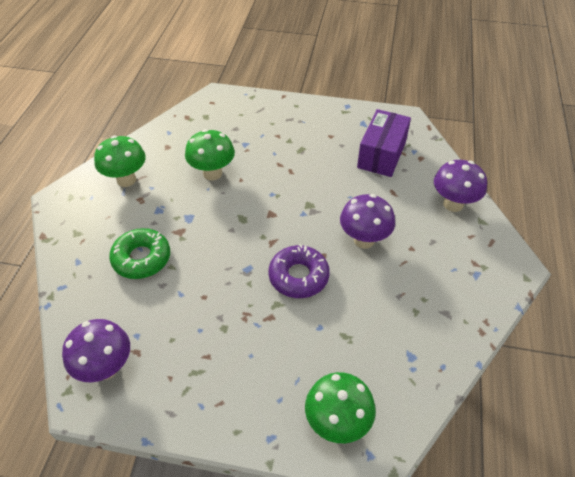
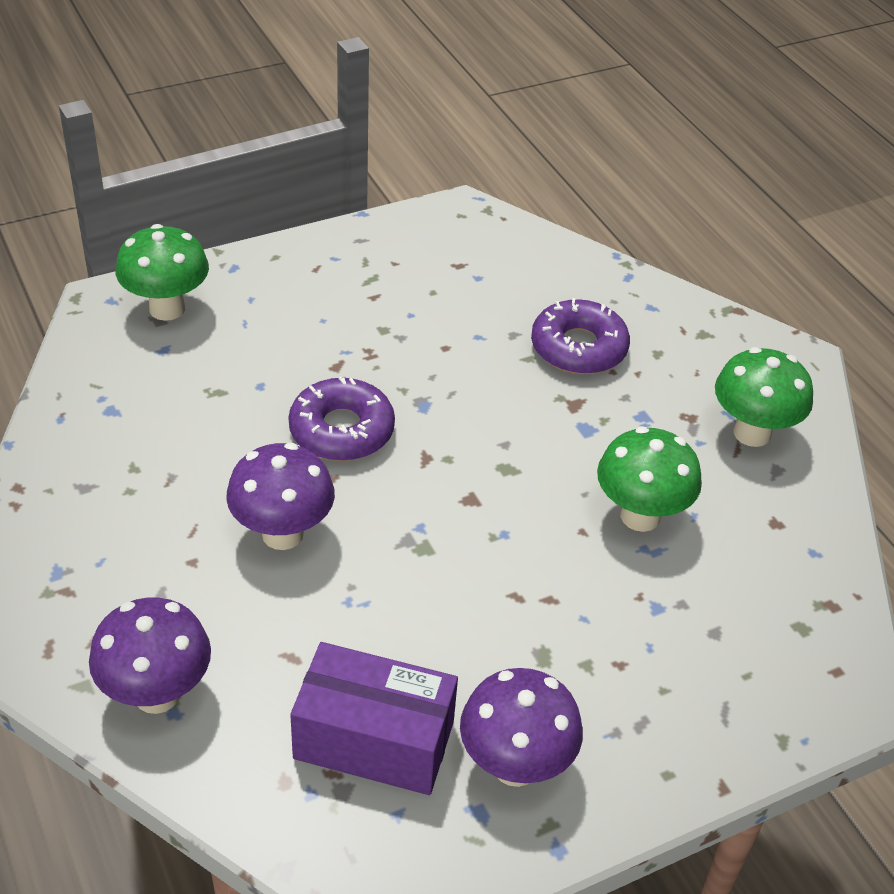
camera: 140 degrees right, 5 degrees down
(106, 368) = (473, 239): purple mushroom -> purple mushroom (515, 765)
(141, 258) = (578, 348): green donut -> purple donut
(382, 154) = (374, 740): purple box -> purple box turned 60 degrees counterclockwise

